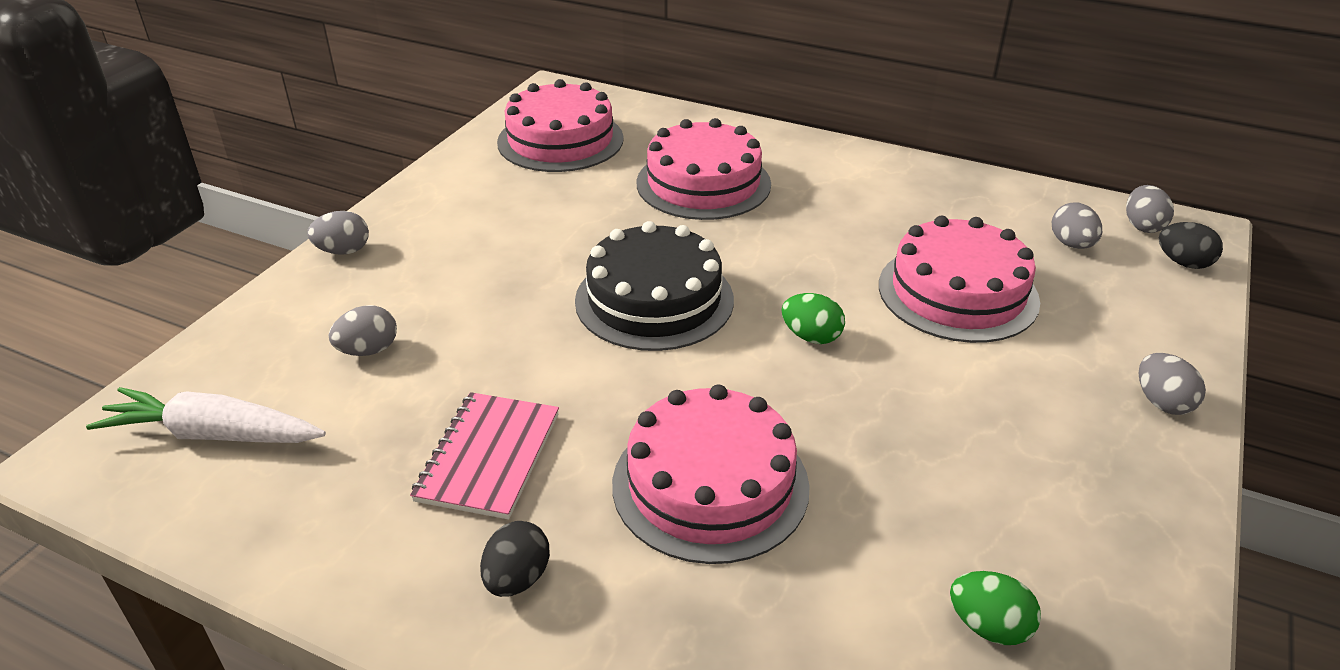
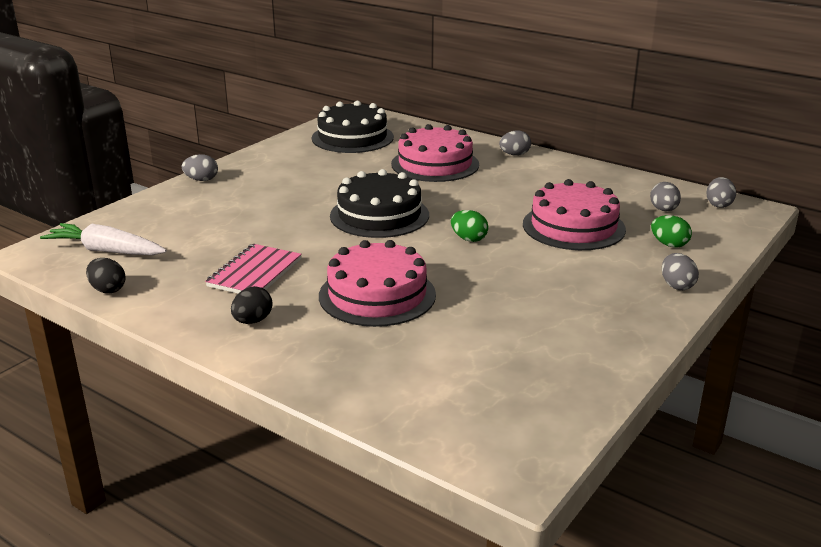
camera: 10 degrees right, 10 degrees down
(368, 350) = (202, 224): grey egg -> grey egg (514, 155)
(560, 140) = (352, 137): pink cake -> black cake
(988, 626) = (510, 364): green egg -> green egg (669, 244)
(1183, 263) = (735, 224): black egg -> black egg (108, 289)

